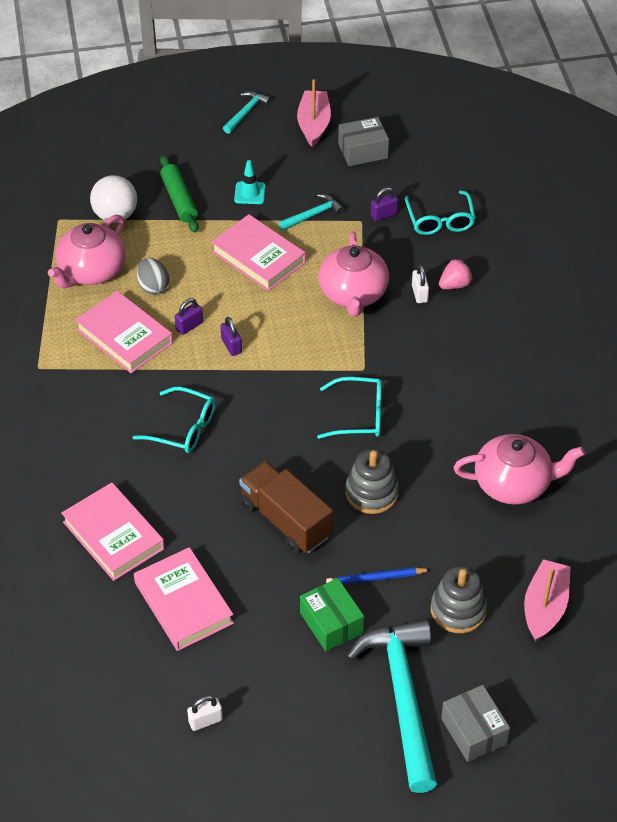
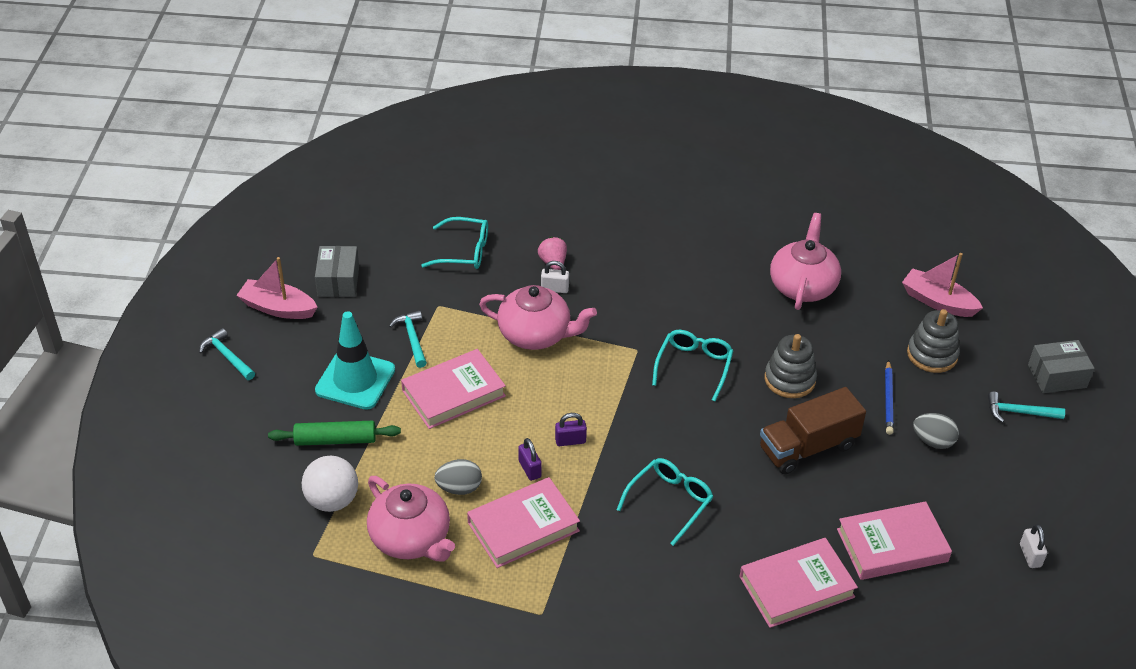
camera: 75 degrees left, 5 degrees down
(250, 193) = (355, 380): turquoise traffic cone -> turquoise traffic cone, size x1.93
(331, 623) = (933, 441): green box -> grey egg
(384, 215) = (437, 288): purple padlock -> none
(402, 698) = (1019, 412): turquoise hammer -> turquoise hammer, size x0.45

